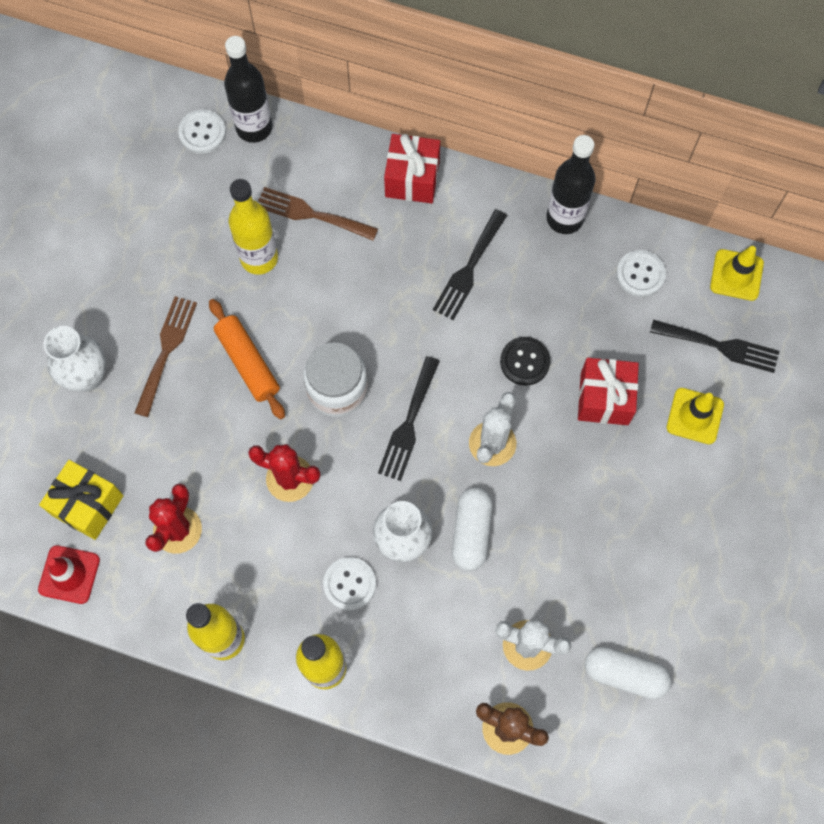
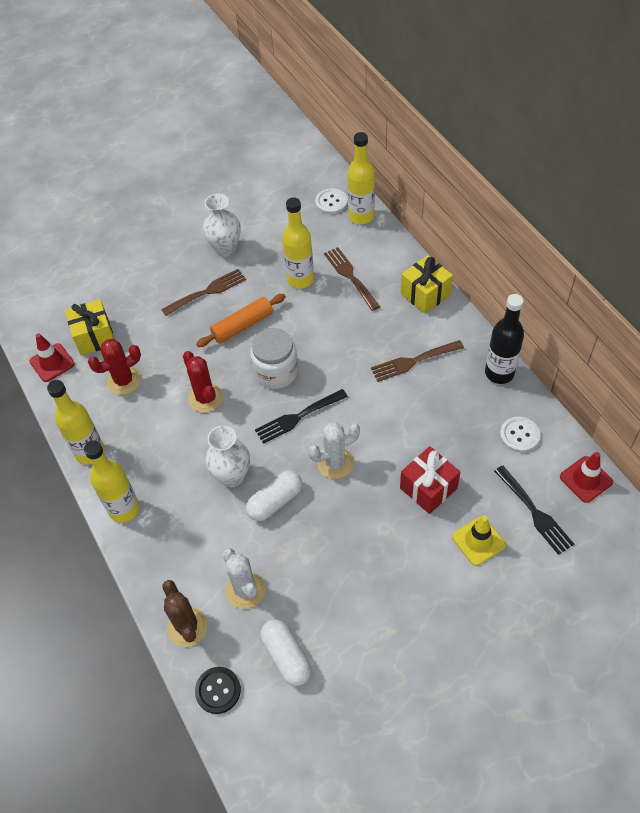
camera: 45 degrees right, 15 degrees down
(87, 377) = (157, 277): white vase -> white vase (225, 249)
(248, 363) = (242, 325): orange rolling pin -> orange rolling pin turned 45 degrees clockwise
(254, 128) = (361, 216): black bottle -> yellow bottle
(349, 584) = (181, 476): white button -> none
(412, 179) = (425, 294): red gift -> yellow gift
(469, 269) = (413, 361): black fork -> brown fork
(524, 362) = (398, 433): black button -> black button (218, 690)
(736, 275) = (586, 479): yellow traffic cone -> red traffic cone

